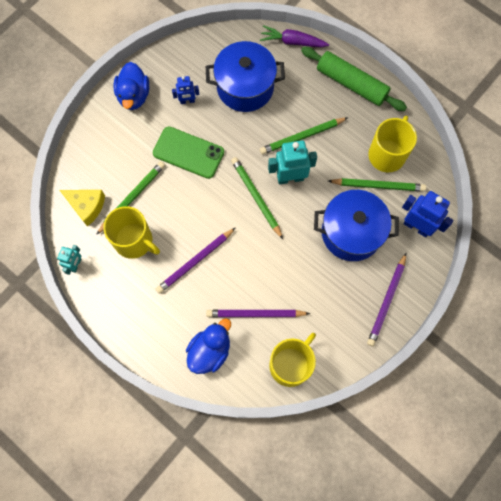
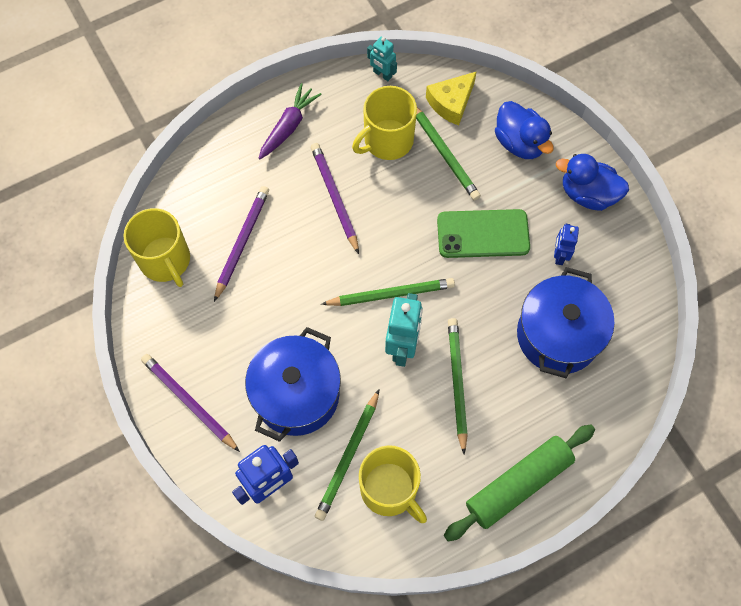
camera: 110 degrees right, 5 degrees down
(188, 153) = (483, 234): green phone -> green phone turned 45 degrees clockwise
(210, 351) = (221, 180): blue duck -> blue duck (519, 143)
(293, 42) = (613, 426): purple carrot -> purple carrot (288, 126)

